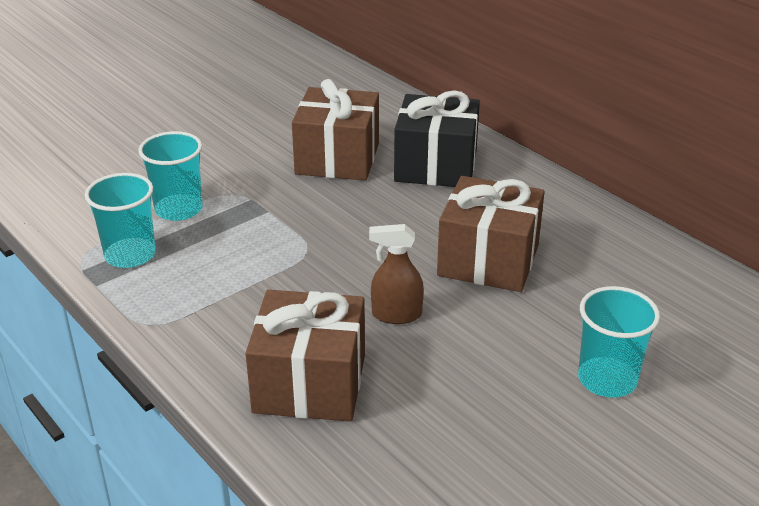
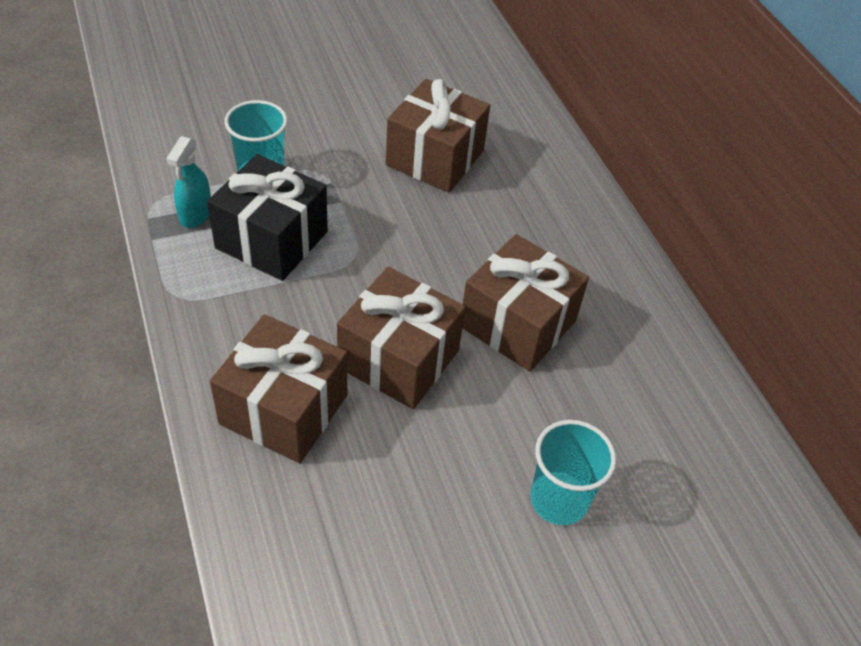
camera: 15 degrees right, 15 degrees up
(130, 255) = (195, 214): turquoise cup -> turquoise spray bottle
(396, 315) = (399, 359): brown spray bottle -> brown gift
(436, 166) = (525, 195): black gift -> black gift (272, 240)

